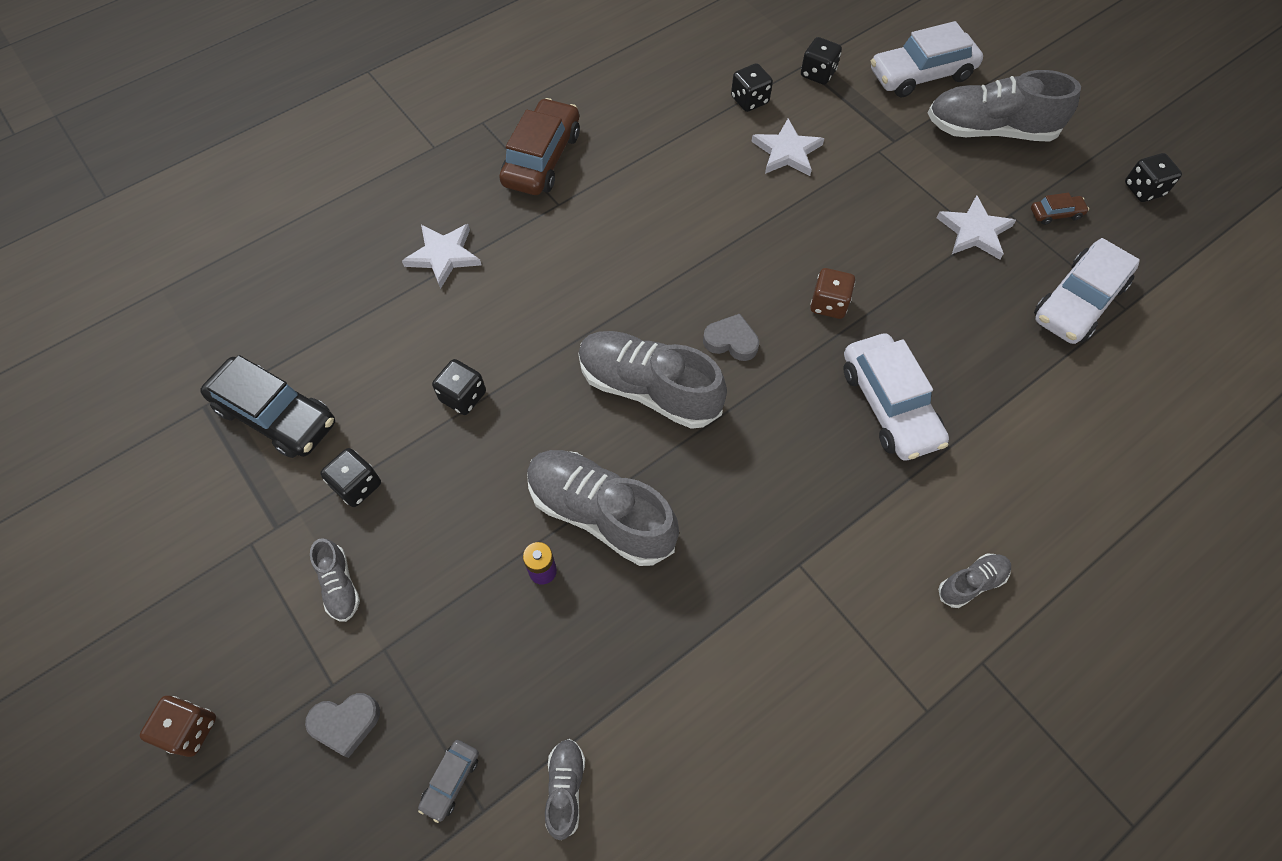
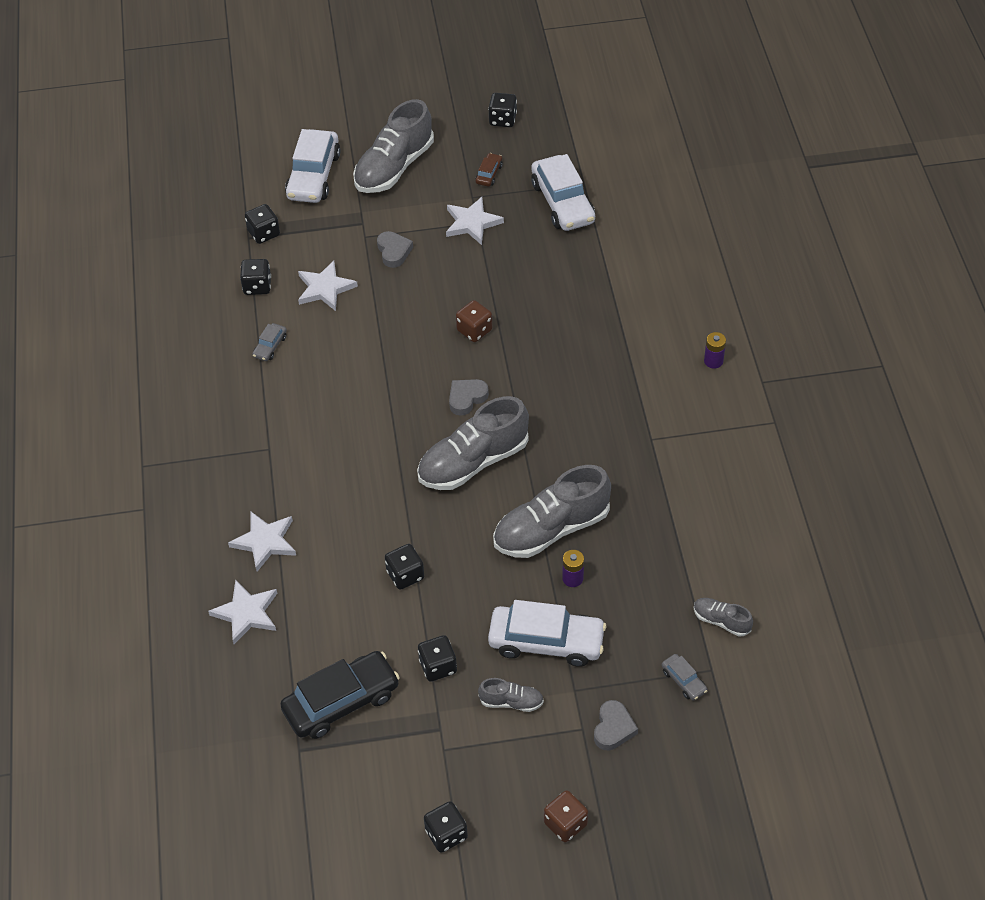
camera: 60 degrees left, 10 degrees down
(139, 600) = (446, 834): none -> black dice
(351, 282) = (246, 613): none -> white star
(542, 159) = (214, 441): brown car -> none
(683, 145) = (270, 346): none -> grey car
(879, 183) = (393, 251): none -> grey heart
(889, 405) = (572, 338): white car -> white car (546, 642)
(971, 583) = (713, 361): grey shoe -> purple battery

